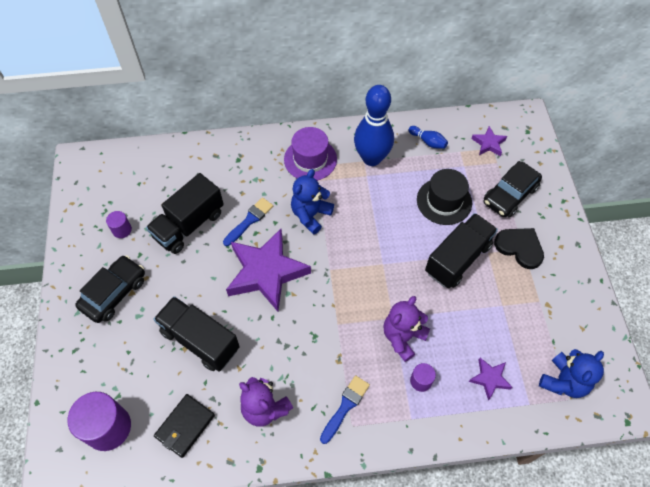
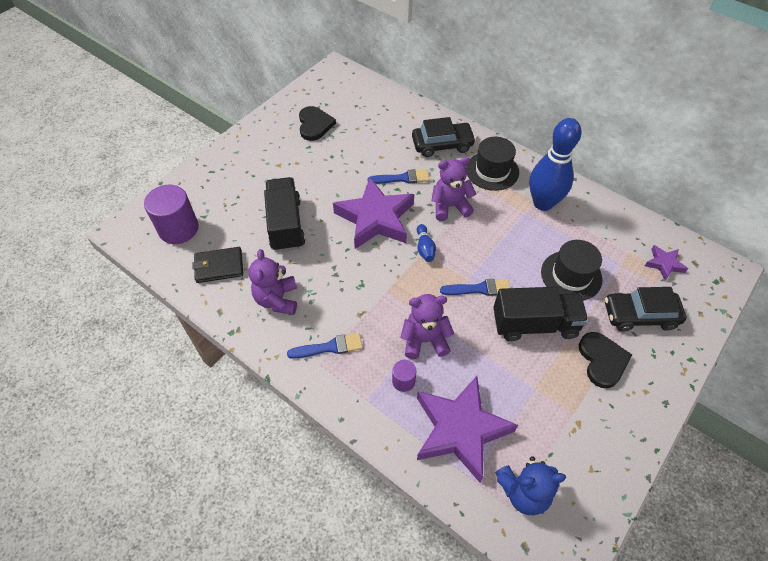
camera: 45 degrees right, 5 degrees down
(114, 293) = (268, 157): black car -> black car (442, 145)
(122, 230) = (314, 125): purple cylinder -> black heart
(189, 225) = (359, 152): black truck -> none
(310, 159) = (492, 171): purple hat -> black hat
(311, 215) = (450, 206): blue teddy bear -> purple teddy bear
(398, 264) = (479, 289): none -> blue brush
(428, 141) = (607, 224): blue bowling pin -> blue bowling pin (425, 248)
(489, 379) = (460, 430): purple star -> purple star, size x2.21

